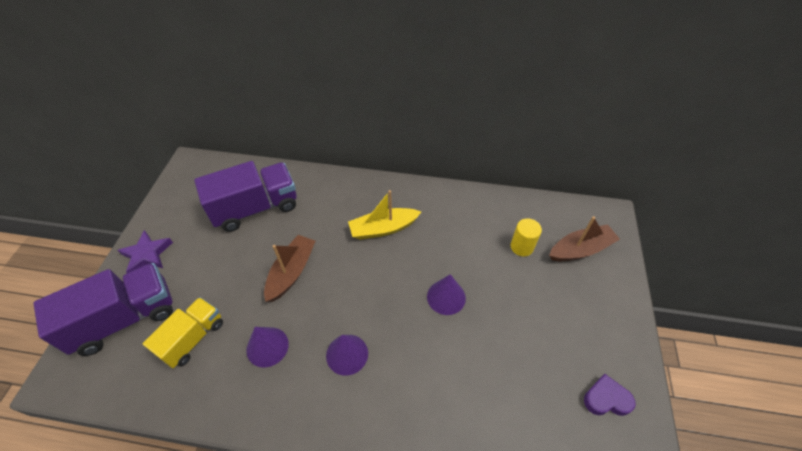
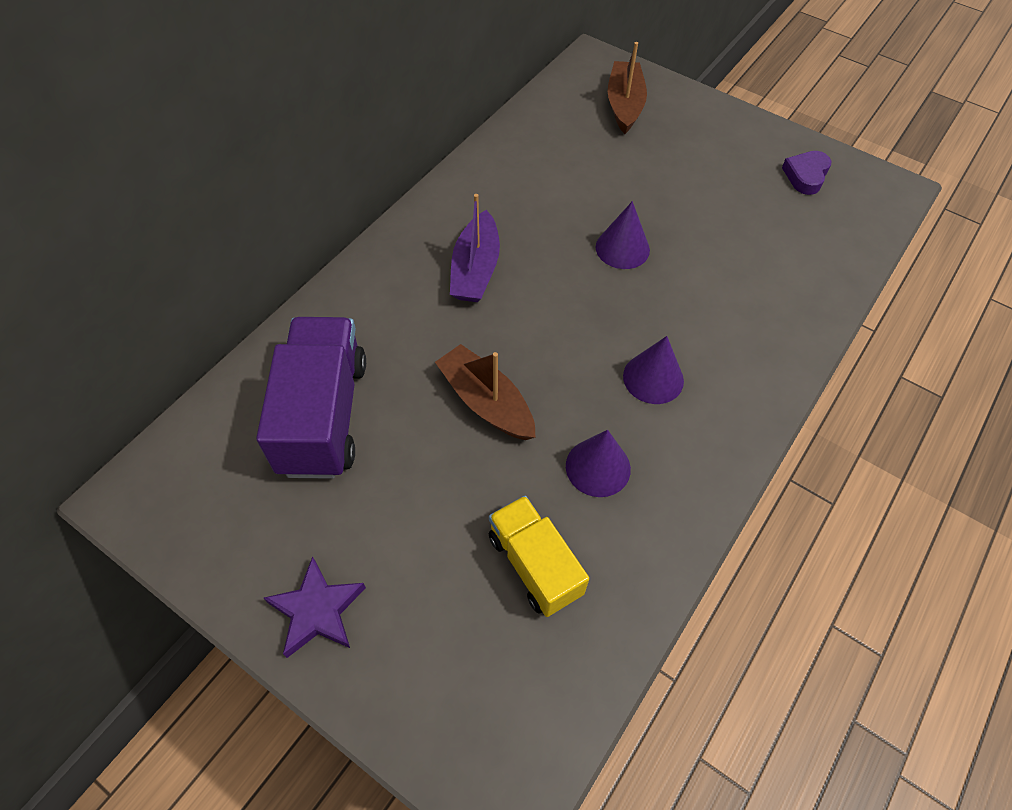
camera: 65 degrees left, 5 degrees up
(125, 318) = (441, 667): purple truck -> none
(383, 228) = (475, 269): yellow boat -> purple boat
(521, 247) = (591, 150): yellow cylinder -> none

